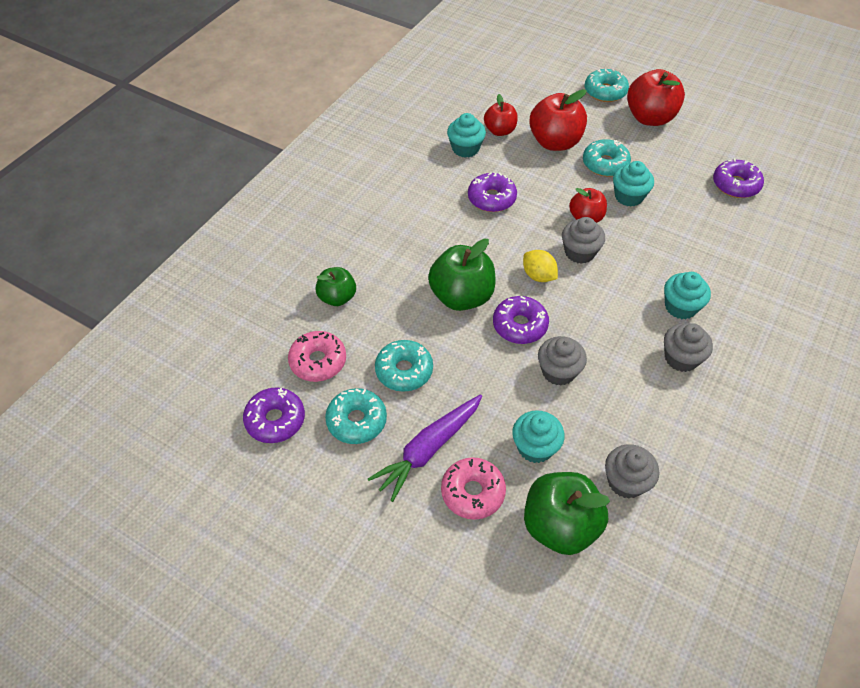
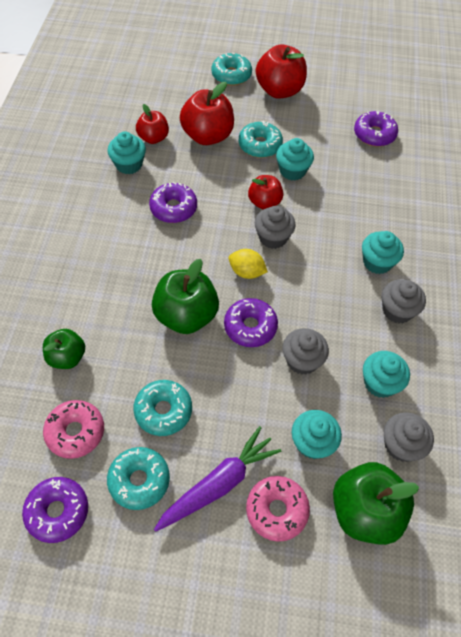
camera: 25 degrees left, 5 degrees up
(428, 450) = (219, 483): purple carrot -> purple carrot turned 150 degrees counterclockwise
(630, 418) = (380, 383): none -> turquoise cupcake

